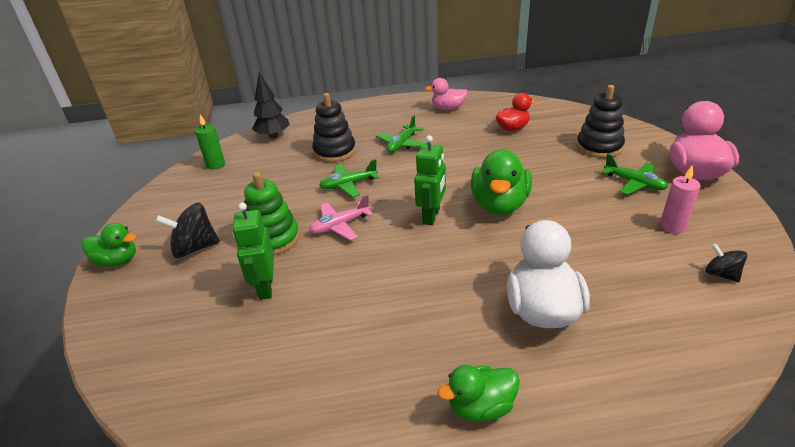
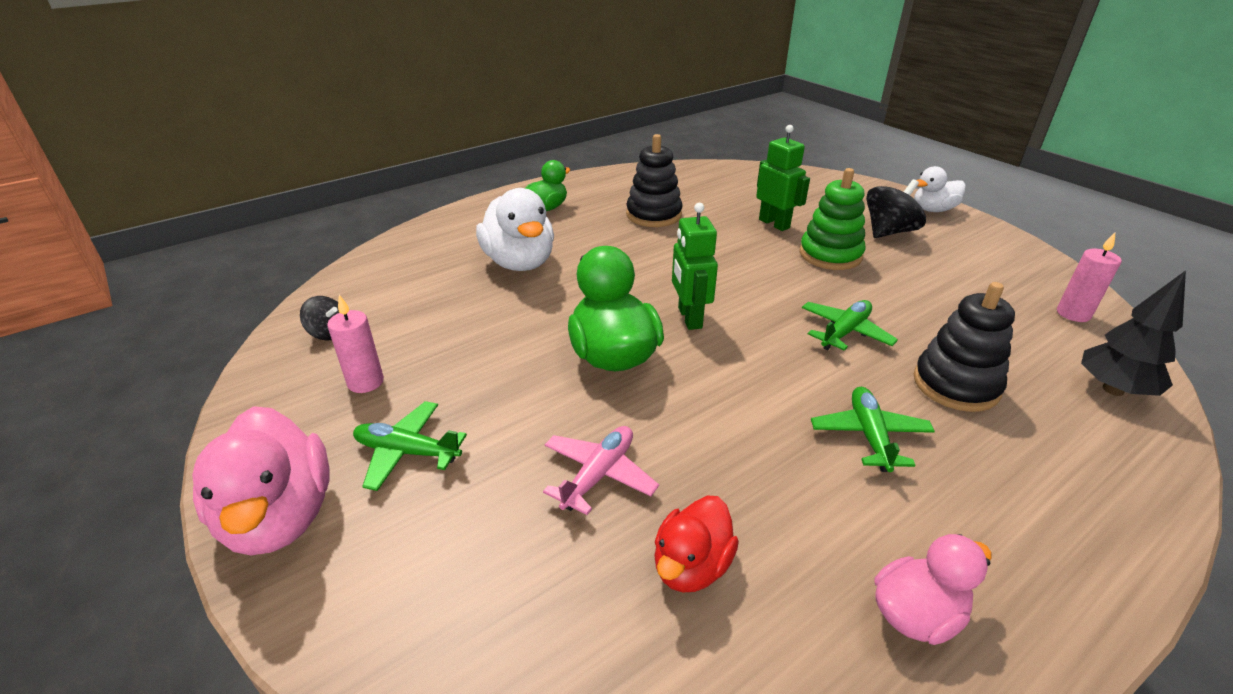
camera: 150 degrees right, 0 degrees up
(117, 261) = (933, 210): green duck -> white duck
(215, 164) = (1073, 314): green candle -> pink candle
(340, 226) = (782, 282): pink plane -> pink plane (598, 475)
(599, 147) = (471, 548): black stacking toy -> black stacking toy (654, 215)

